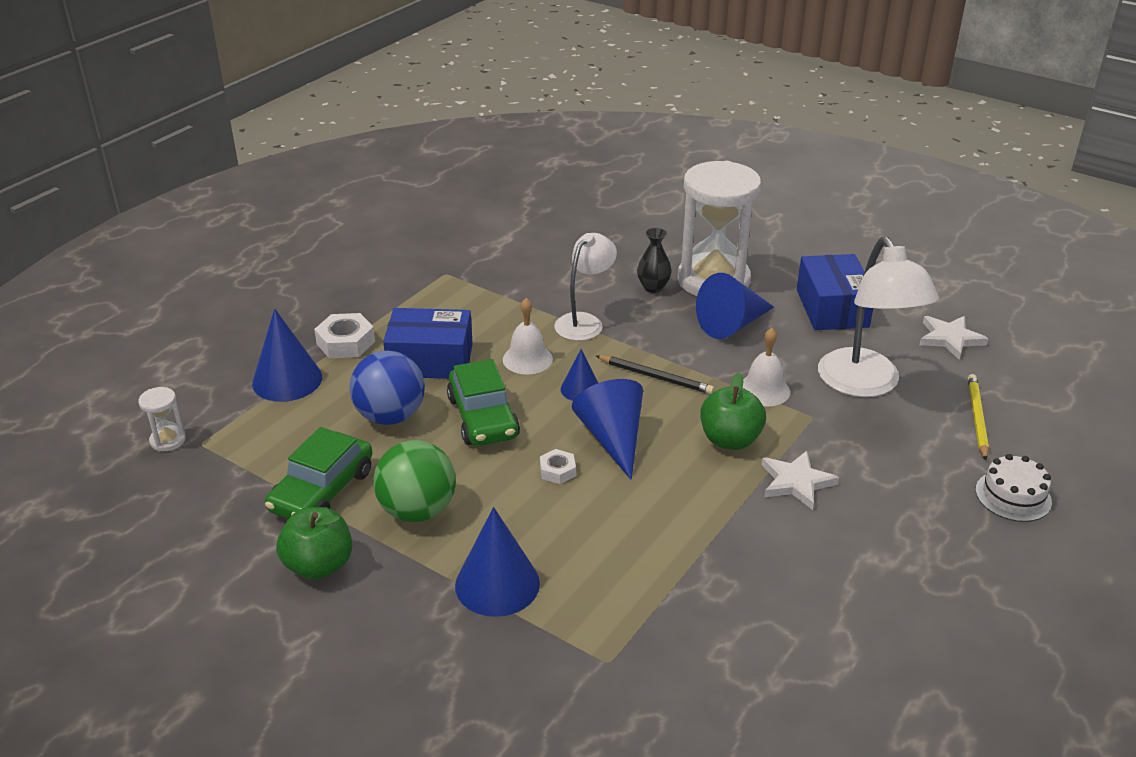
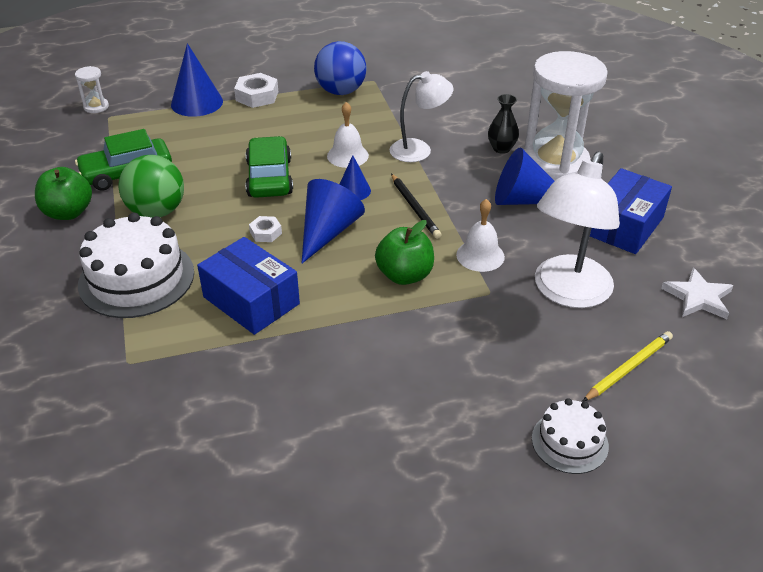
camera: 40 degrees right, 5 degrees up
(390, 416) = (220, 150): blue ball -> blue ball (341, 91)
(430, 360) = (289, 128): blue box -> blue box (251, 300)
(483, 417) = (269, 177): green car -> green car turned 150 degrees clockwise
(497, 584) = (136, 278): blue cone -> white cake
(796, 482) = (409, 329): white star -> none

